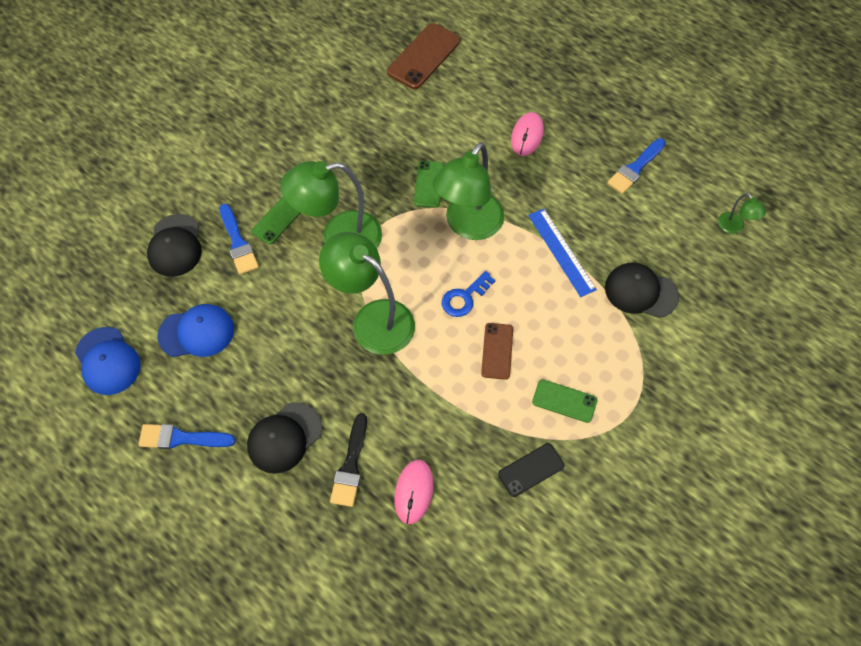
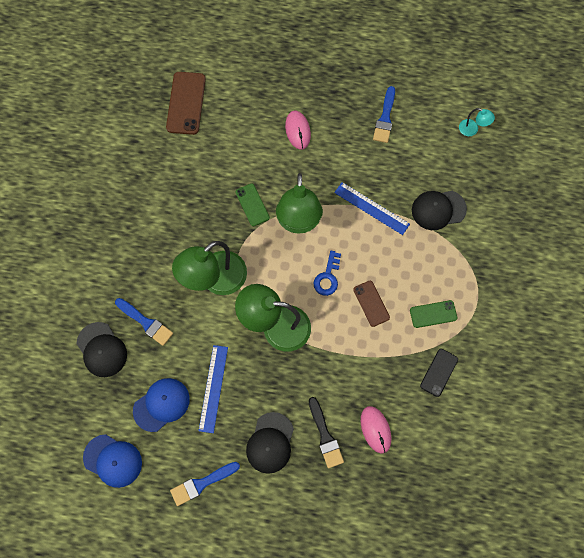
camera: 30 degrees left, 10 degrees up
(262, 346) = (213, 388): none -> blue ruler
(278, 220) = (163, 289): green phone -> none
(734, 227) = (472, 130): green lamp -> turquoise lamp

